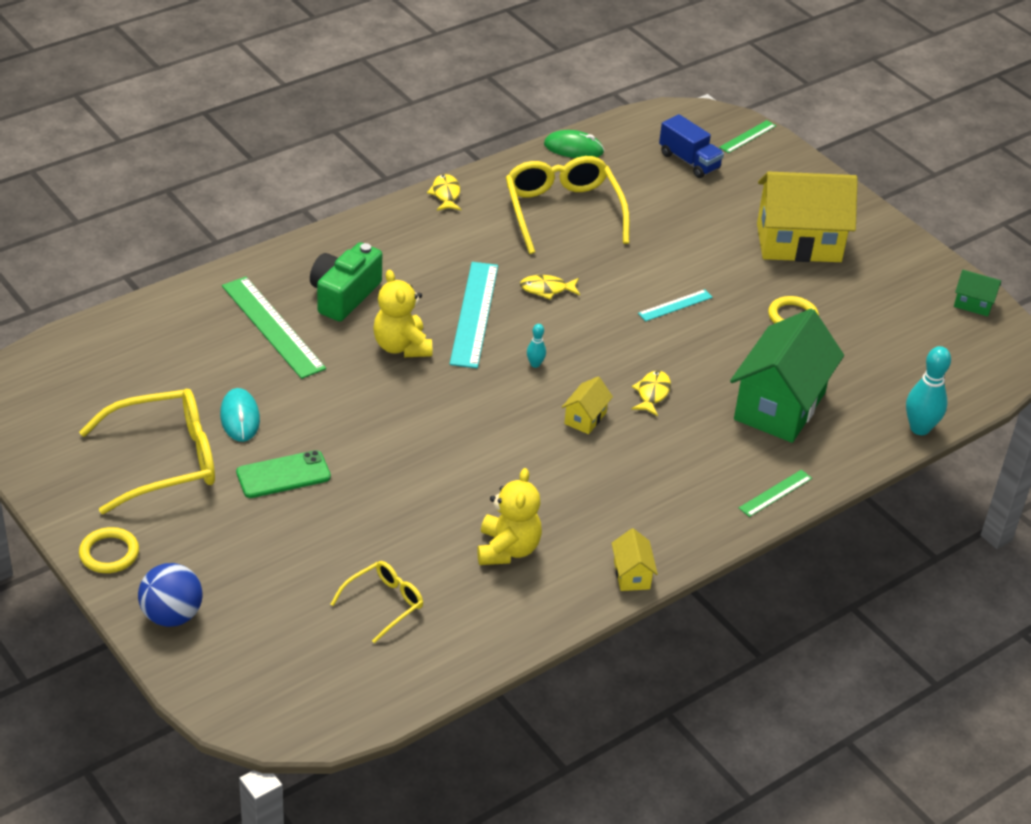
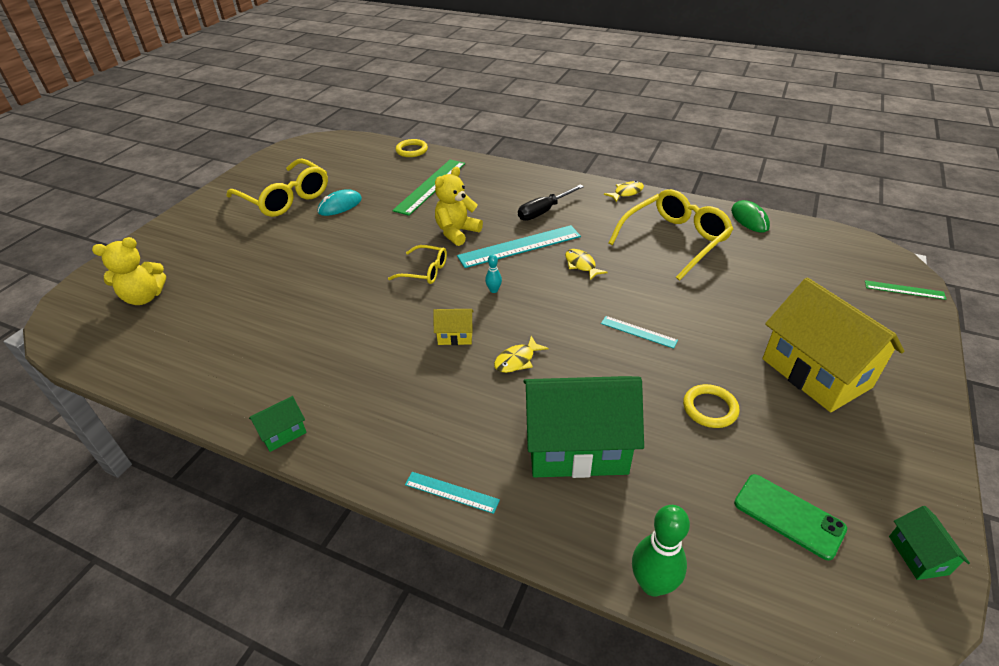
camera: 65 degrees right, 0 degrees up
(109, 553) = (197, 210): yellow ring -> yellow ring (412, 150)
(172, 615) = (151, 247): blue ball -> none
(283, 475) = (298, 237): green phone -> green phone (788, 516)
(344, 295) = (484, 196): green camera -> none
(384, 604) = (193, 319): yellow glasses -> yellow glasses (424, 271)
(423, 267) = (544, 211): none -> black screwdriver
(507, 549) = (278, 353): yellow teddy bear -> yellow teddy bear (144, 297)
(631, 575) = (283, 433): yellow house -> green house
(652, 393) = (517, 360): yellow fish -> yellow fish turned 150 degrees clockwise
(689, 161) = (822, 273): blue truck -> none
(775, 493) = (451, 492): green ruler -> turquoise ruler
(920, 428) = (652, 584): turquoise bowling pin -> green bowling pin

